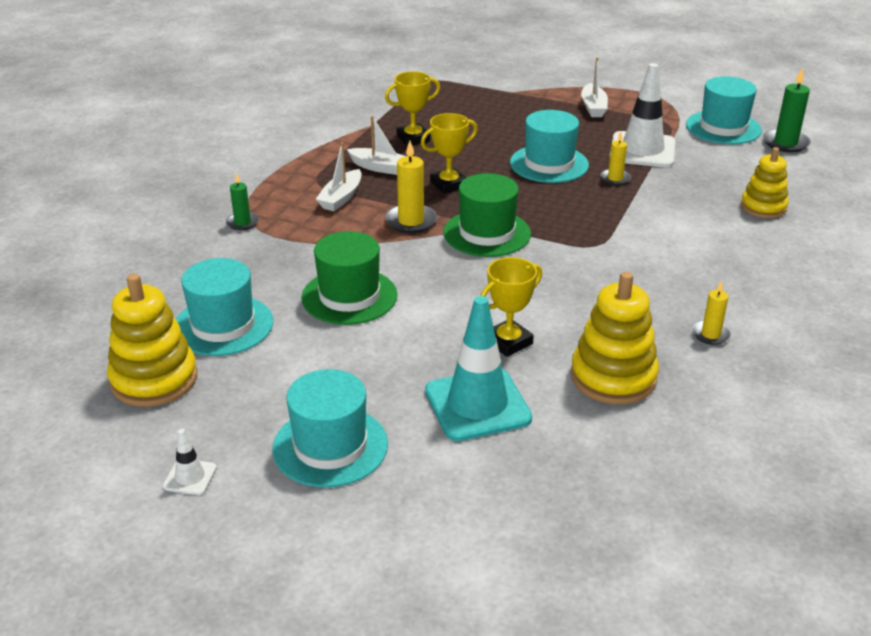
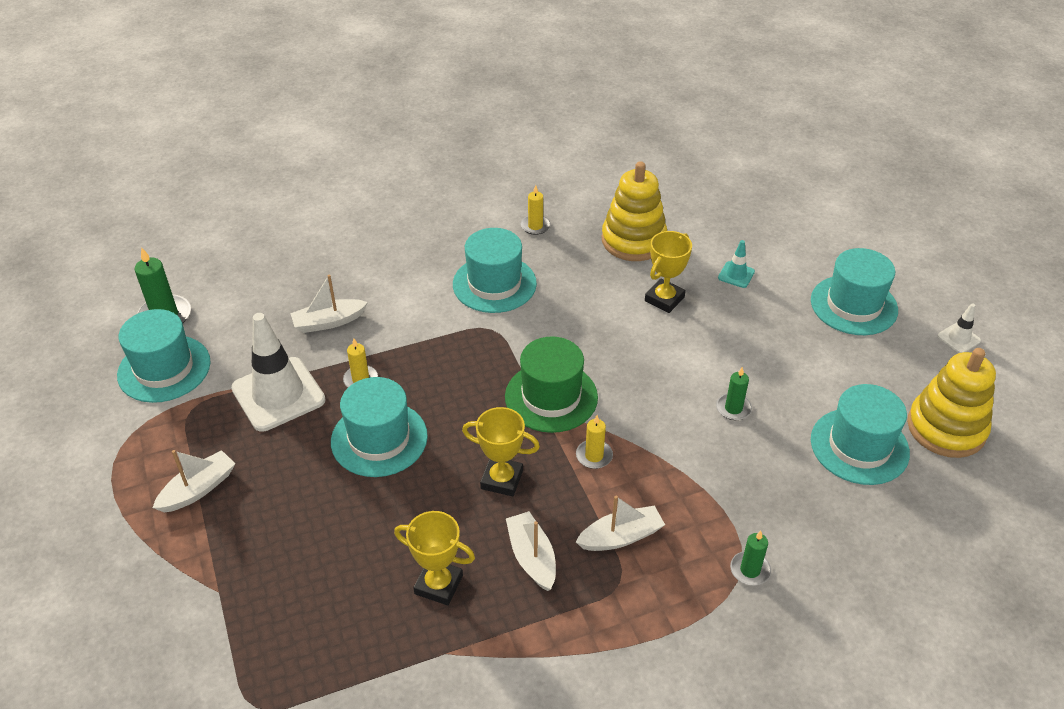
camera: 135 degrees left, 10 degrees up
(349, 296) = (733, 408): green hat -> green candle
(411, 221) = (594, 456): yellow candle -> yellow candle, size x0.62
(477, 405) = (736, 275): turquoise traffic cone -> turquoise traffic cone, size x0.45
(508, 342) = (664, 299): yellow trophy -> yellow trophy turned 60 degrees counterclockwise
(650, 272) = (494, 284): none -> turquoise hat
(698, 191) = (329, 322): none -> white boat
(763, 207) = (319, 277): yellow stacking toy -> none

